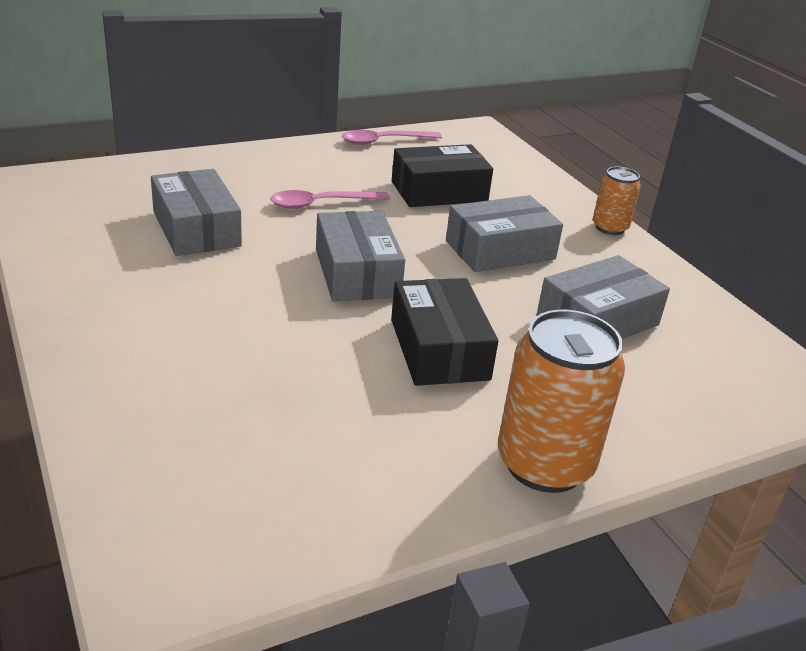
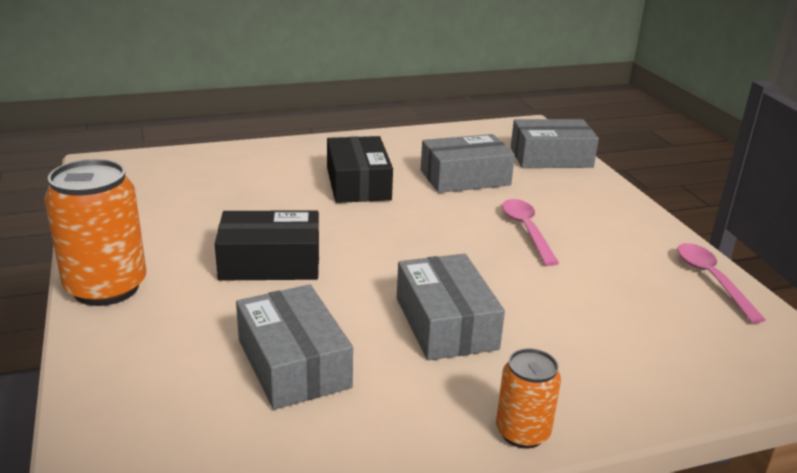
camera: 100 degrees right, 5 degrees down
(357, 273) = (396, 237): grey box -> grey box (551, 157)
(439, 191) = (583, 302): black box -> black box (358, 184)

